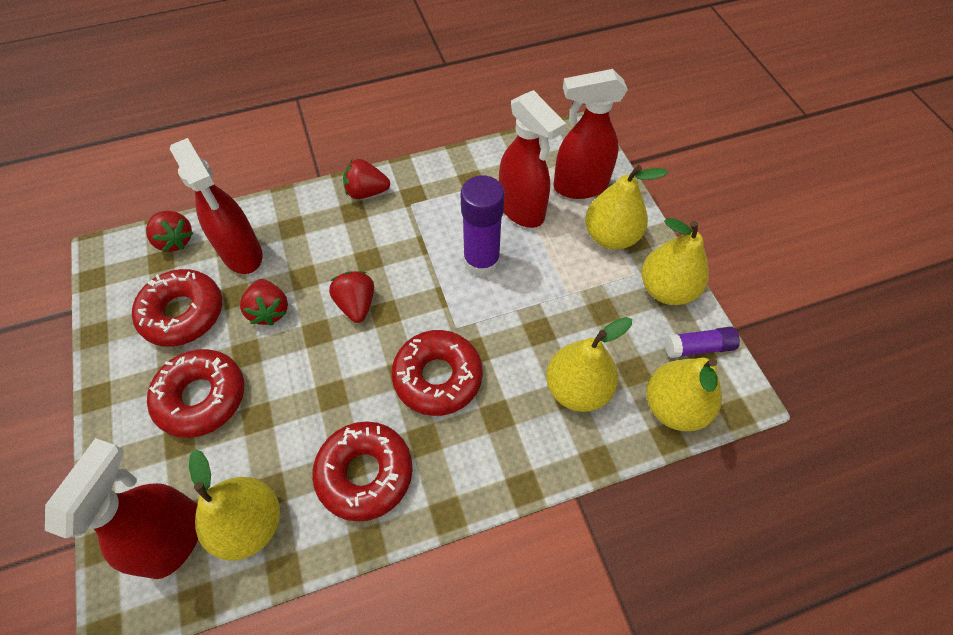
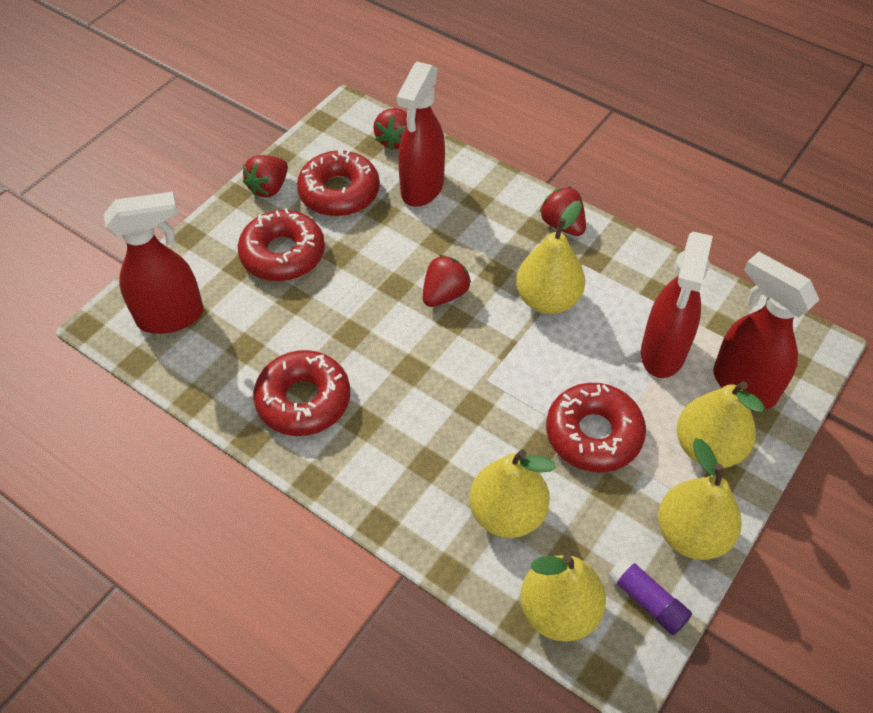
camera: 55 degrees right, 5 degrees down
(250, 524) = (212, 353): yellow pear -> yellow pear (548, 300)
(269, 311) = (388, 242): red strawberry -> red strawberry (269, 188)
(437, 377) = (427, 396): red donut -> red donut (593, 434)
(481, 261) = (572, 356): purple glue stick -> none

